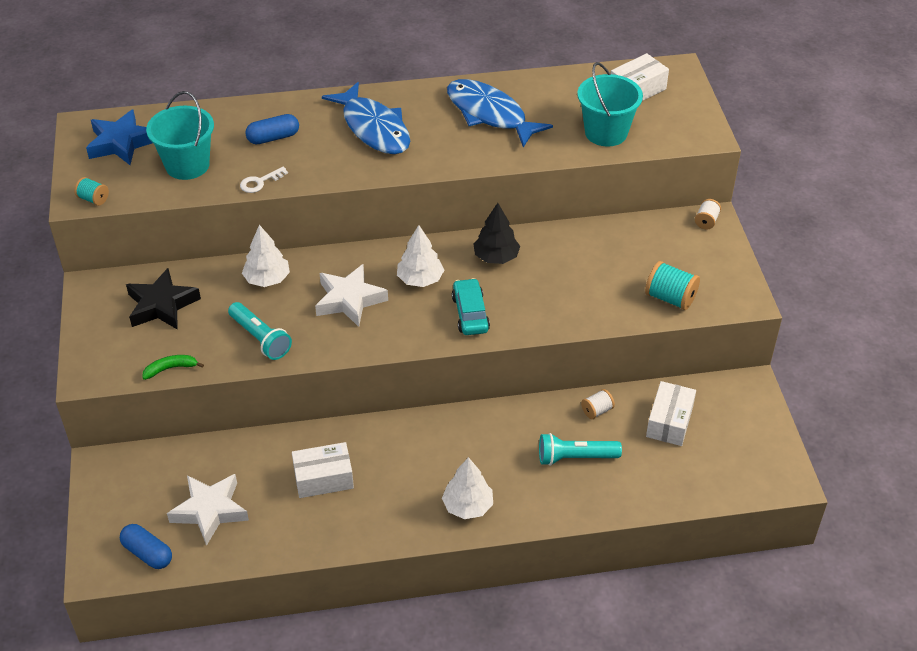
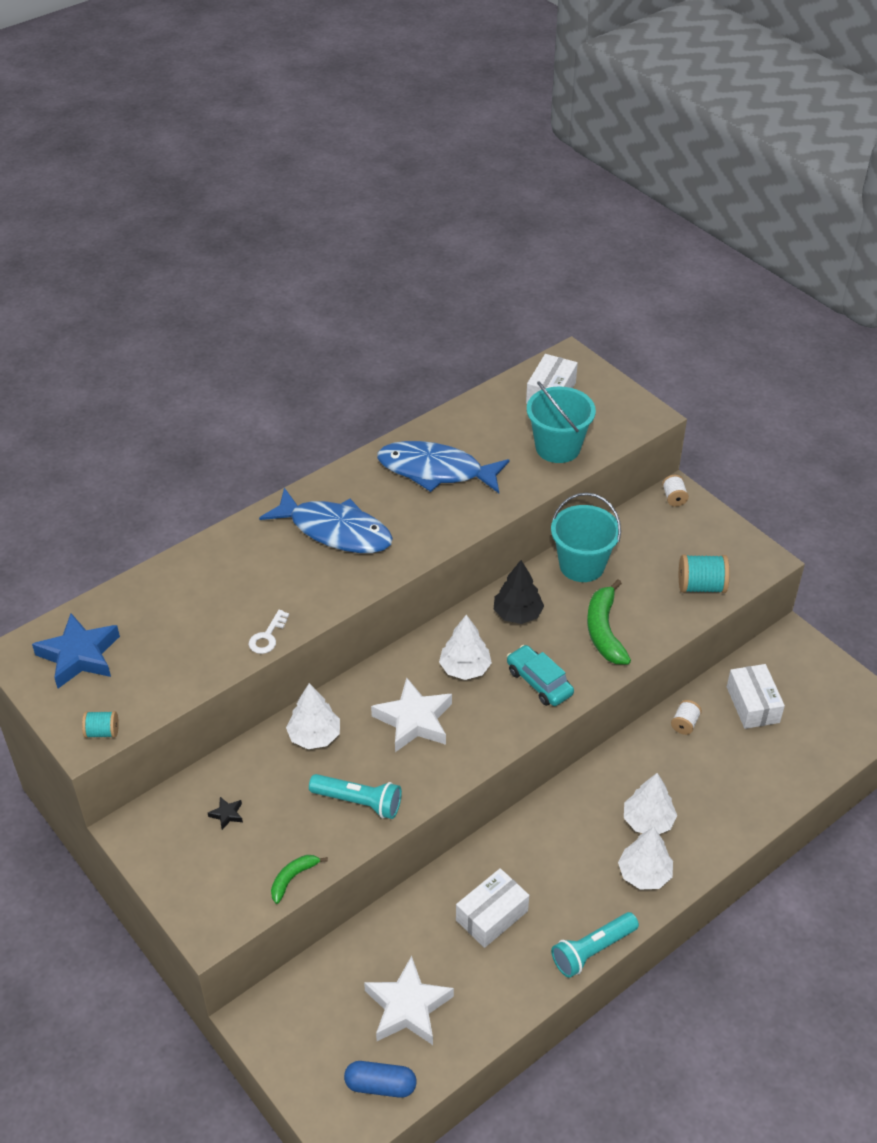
camera: 30 degrees left, 0 degrees up
(162, 305) = (227, 814): black star -> black star, size x0.41
(187, 165) = (174, 650): turquoise bucket -> turquoise bucket (582, 565)
(273, 138) = (241, 582): blue capsule -> none
(504, 469) = (648, 821): none -> white tree
(556, 298) = (604, 631): none -> green banana
(575, 457) = (700, 778): turquoise flashlight -> turquoise flashlight (592, 950)

